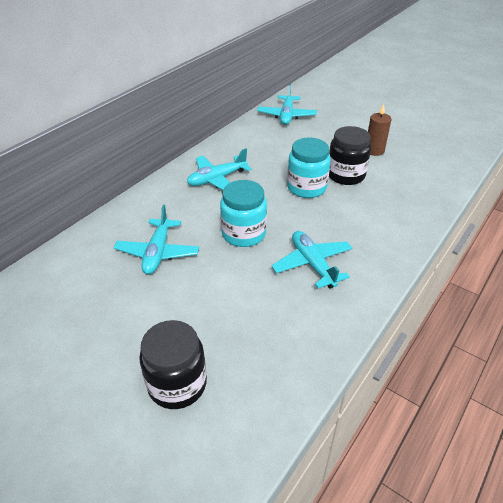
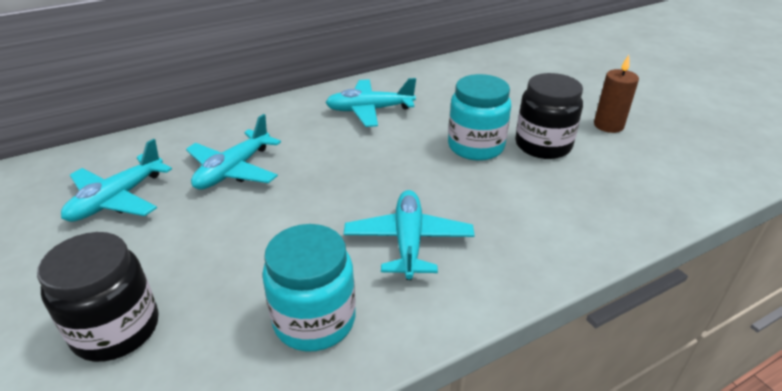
camera: 25 degrees right, 5 degrees down
(243, 234) = (350, 178): turquoise jar -> turquoise jar (314, 320)
(286, 116) = (514, 61): turquoise plane -> turquoise plane (117, 199)

